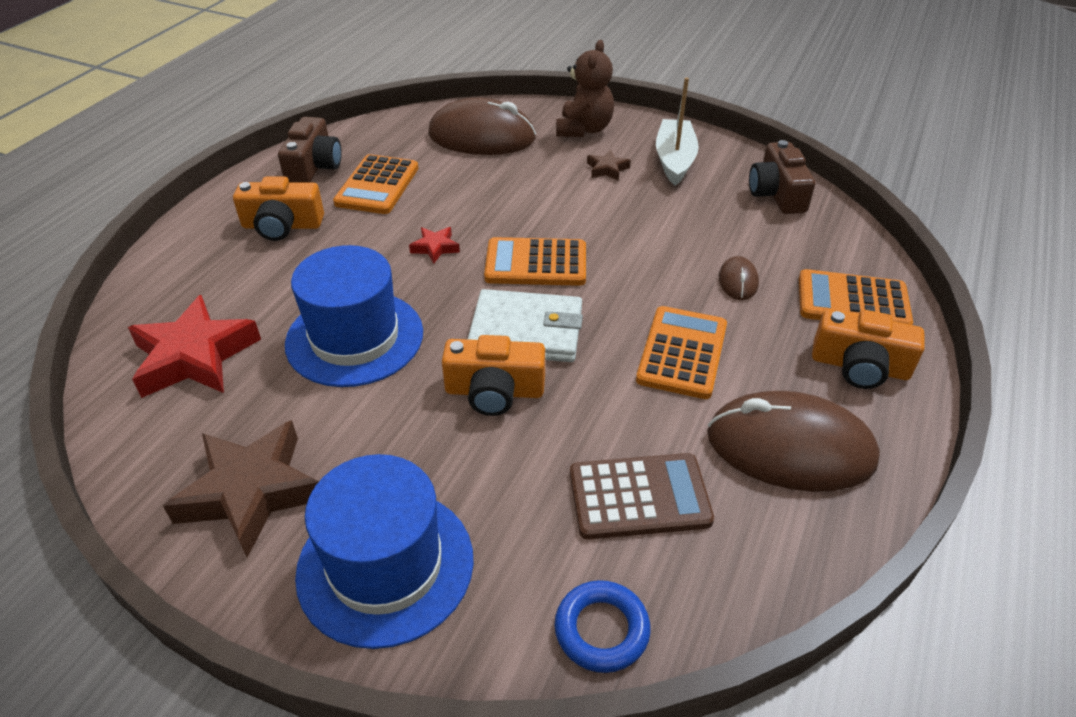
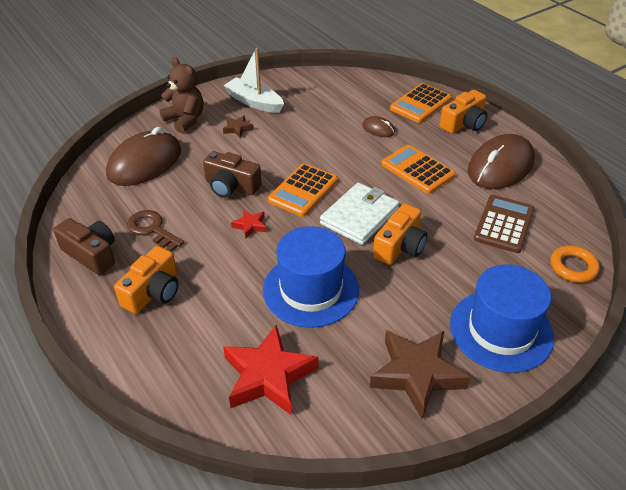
camera: 60 degrees left, 0 degrees up
(377, 185) = (152, 229): orange calculator -> brown key
(601, 630) = (573, 267): blue ring -> orange ring
(777, 194) = (319, 85): brown camera -> brown camera (231, 186)

